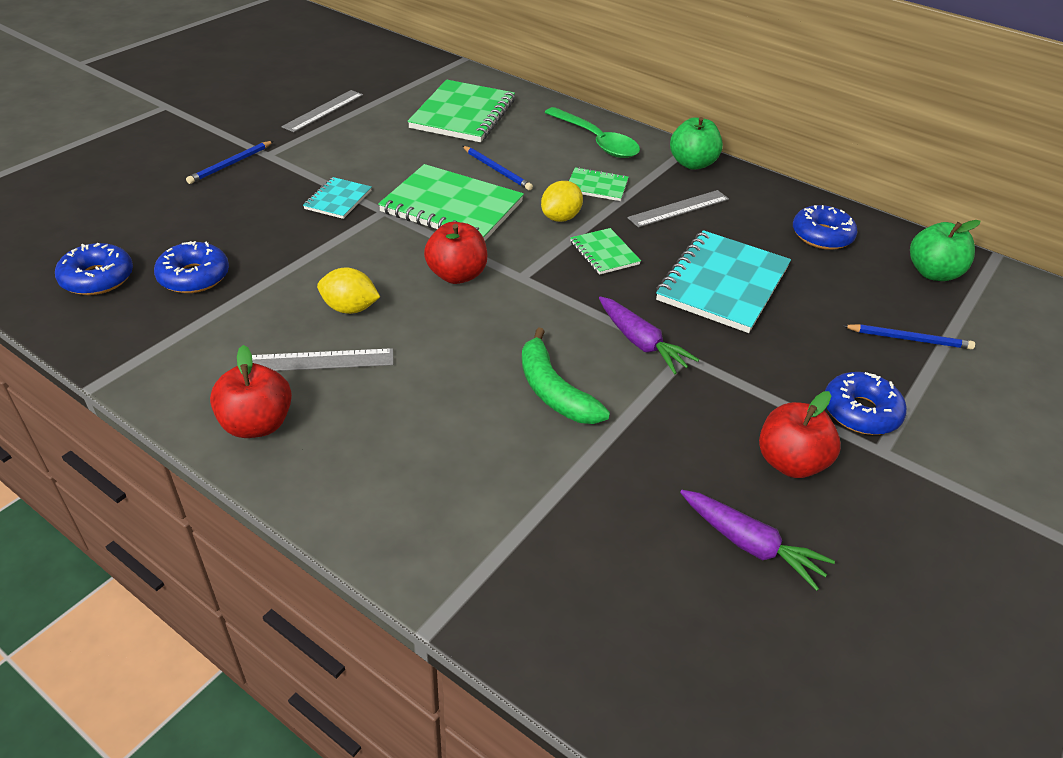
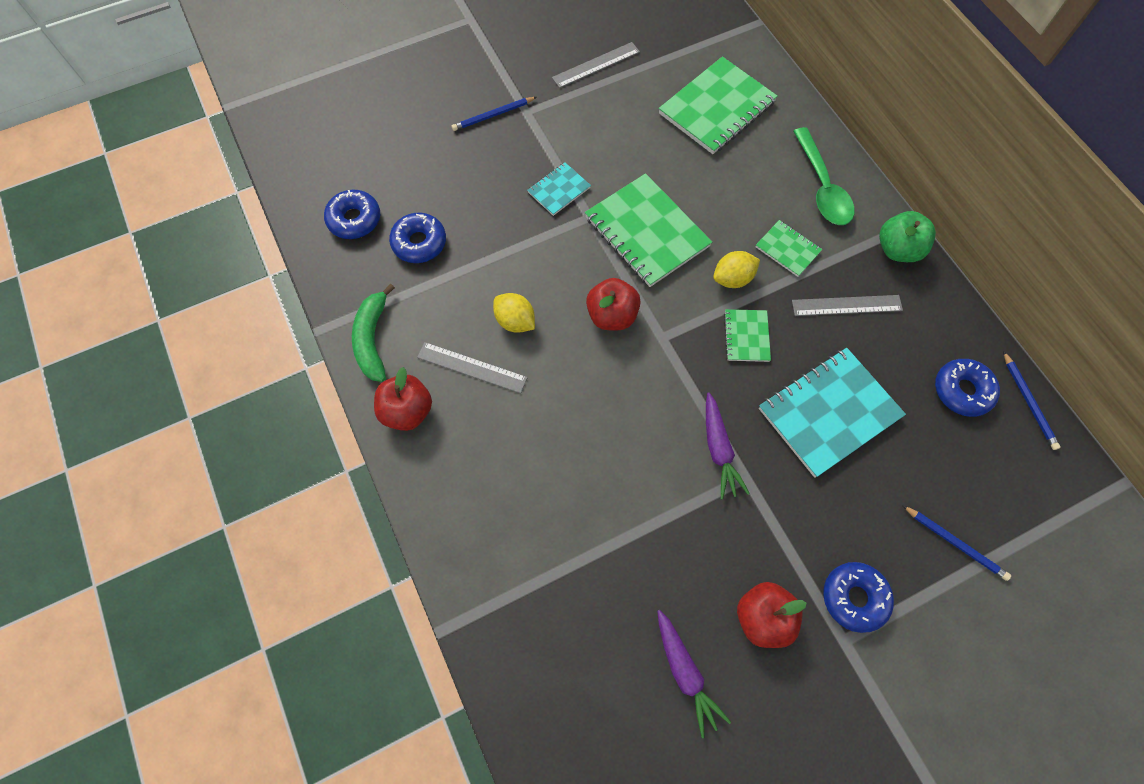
camera: 30 degrees right, 25 degrees up
(497, 170) = (709, 197): blue pencil -> blue pencil (1028, 402)
(553, 391) = (623, 469): green banana -> green banana (372, 339)
(933, 273) = (1039, 478): green apple -> none

